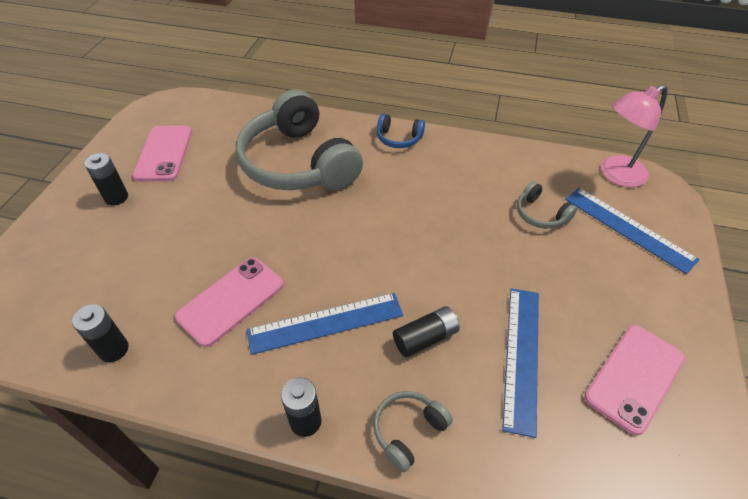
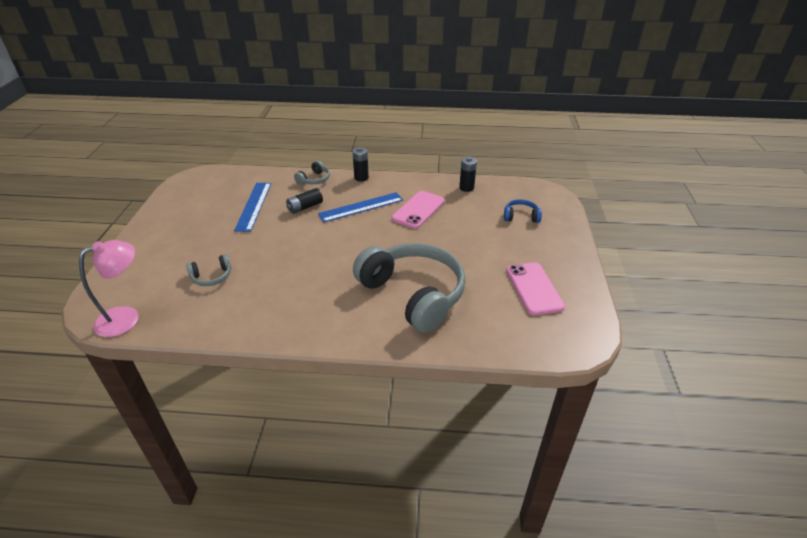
camera: 170 degrees right, 10 degrees down
(116, 197) = (537, 252): black battery -> none
(398, 138) = (325, 330): blue headphones -> blue headphones (521, 216)
(540, 214) = (212, 277): grey headphones -> grey headphones turned 120 degrees clockwise
(628, 228) = (147, 275): blue ruler -> none
(634, 377) = (197, 205): pink phone -> none

